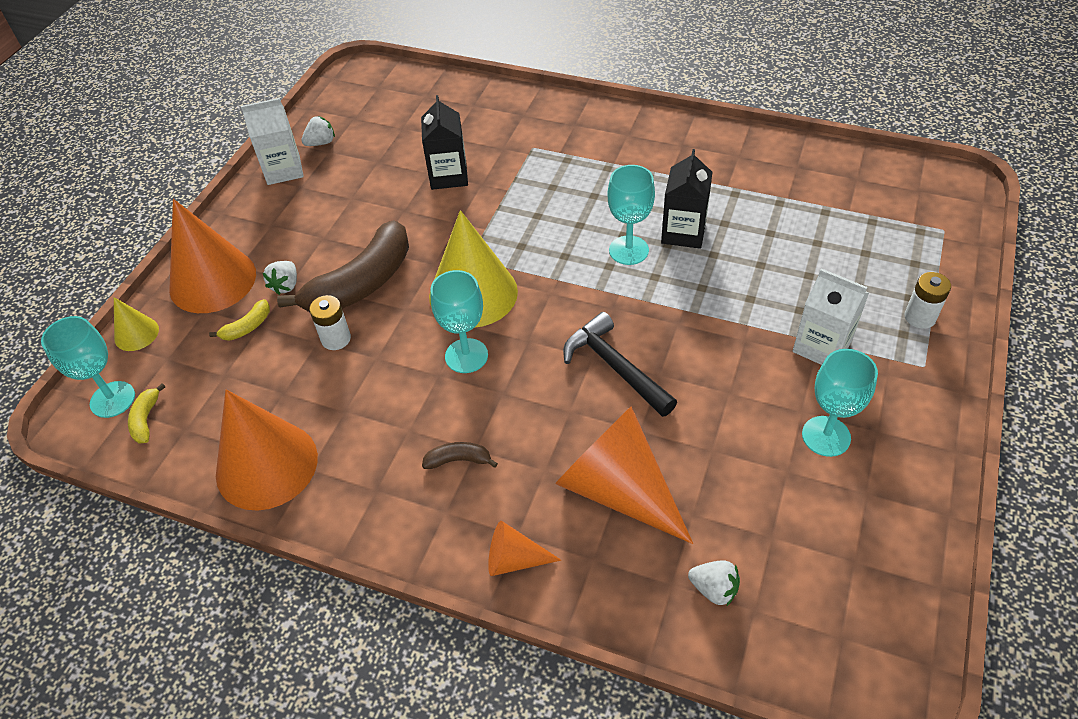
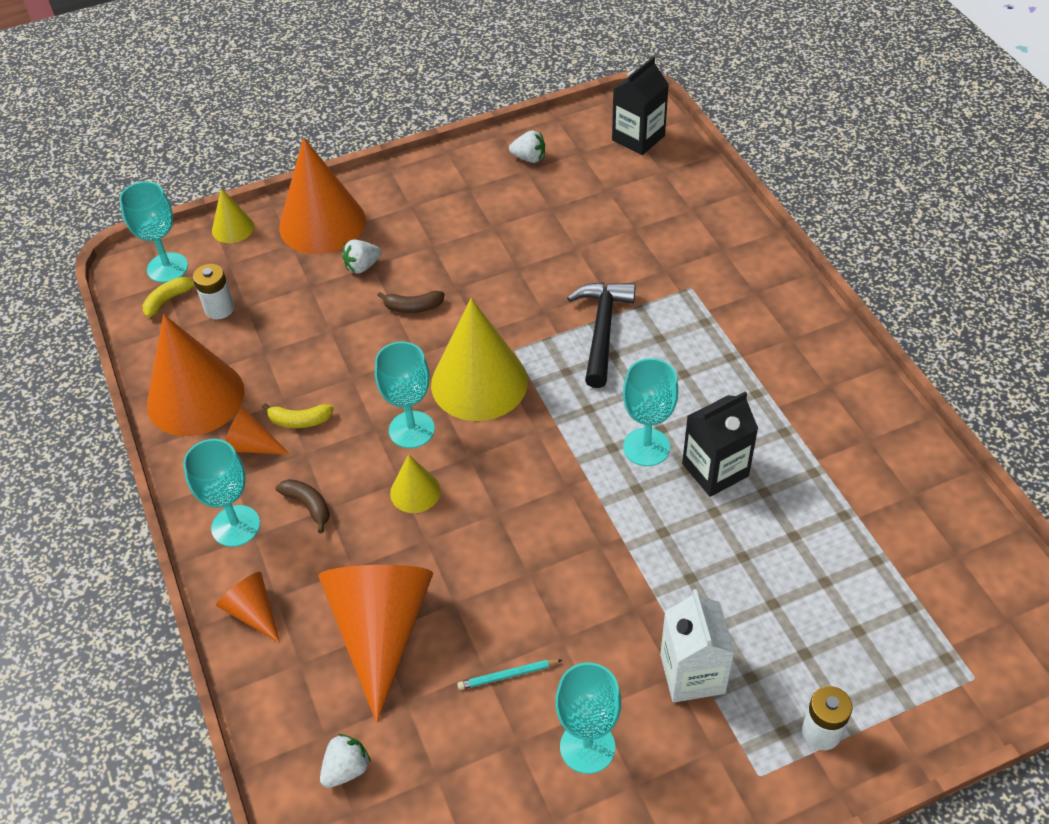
camera: 45 degrees right, 0 degrees up
(247, 327) = (301, 280): yellow banana -> yellow banana (300, 421)
(283, 170) = (474, 163): white carton -> none
(336, 339) = (344, 338): white battery -> white battery (219, 308)
(359, 459) = (250, 445): none -> orange cone
(362, 283) = (413, 307): brown banana -> brown banana, size x0.42
(422, 519) = (235, 526): none -> turquoise goblet
(449, 176) = (589, 262): black carton -> black carton (638, 138)
(522, 389) = (415, 492): none -> yellow cone
(614, 367) = (503, 535): black hammer -> black hammer (602, 330)
(714, 589) = (346, 769): white strawberry -> white strawberry turned 120 degrees counterclockwise
(729, 441) = (508, 675): none -> turquoise pencil

